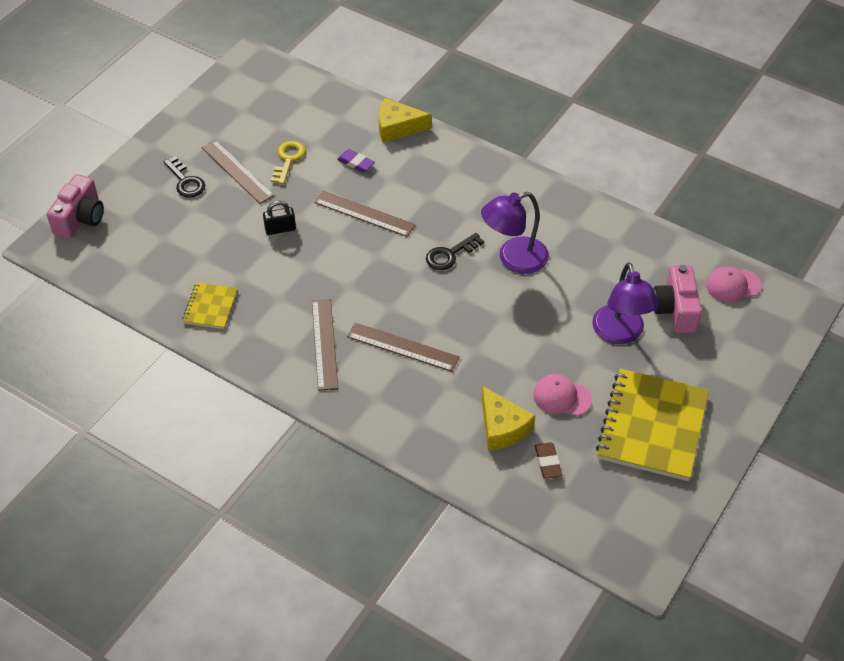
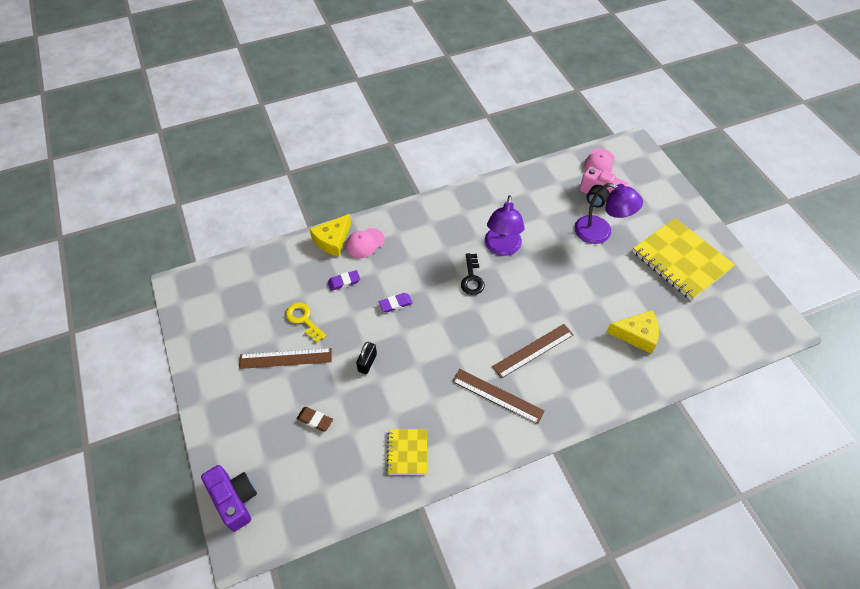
camera: 55 degrees left, 5 degrees up
(80, 218) = (234, 499): pink camera -> purple camera
(185, 181) = (264, 399): black key -> none
(210, 307) = (407, 452): yellow notebook -> yellow notebook turned 45 degrees clockwise
(364, 213) = (395, 304): brown ruler -> purple eraser
(547, 462) = (679, 327): brown eraser -> brown eraser (315, 420)
(562, 397) = (631, 290): pink cap -> pink cap (365, 243)

